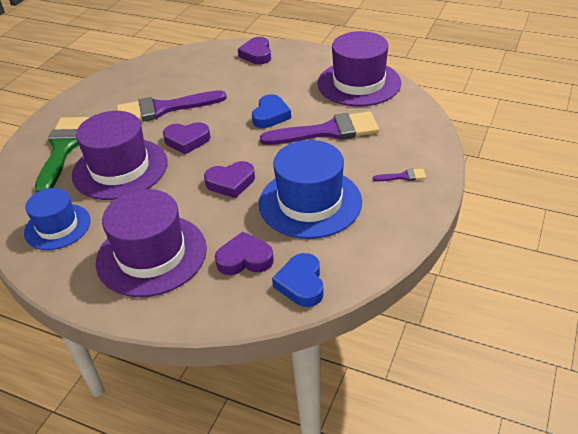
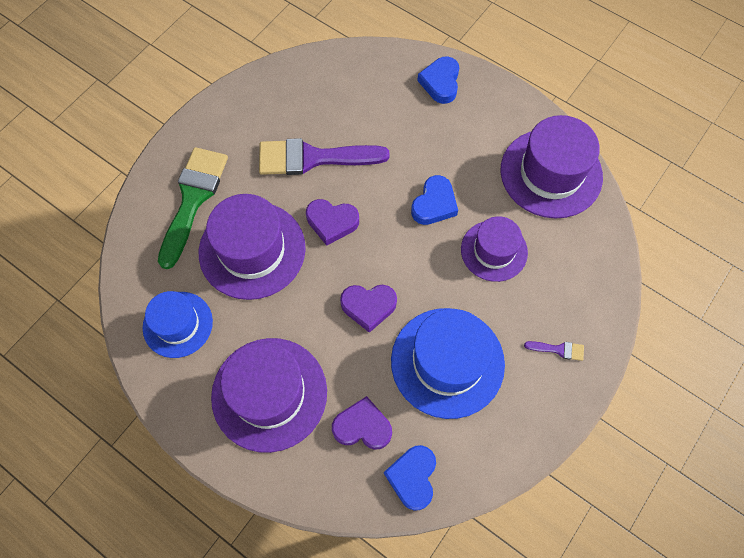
camera: 10 degrees right, 25 degrees up
(257, 54) = (440, 83): purple heart -> blue heart
(328, 131) = (494, 251): purple brush -> purple hat

